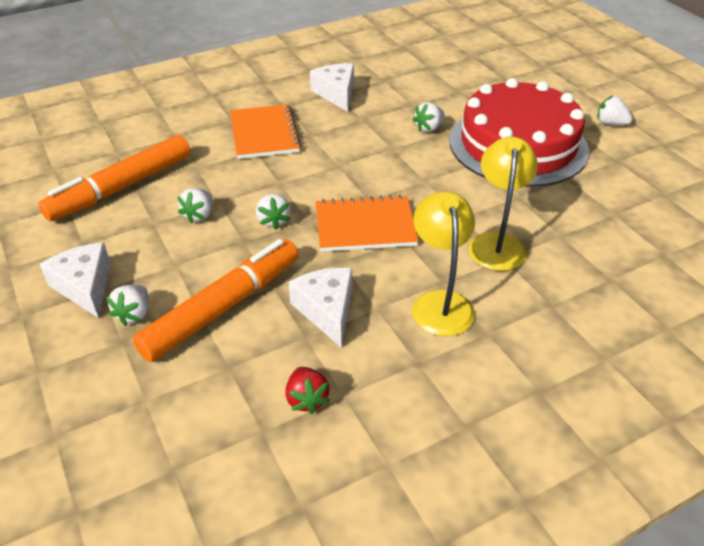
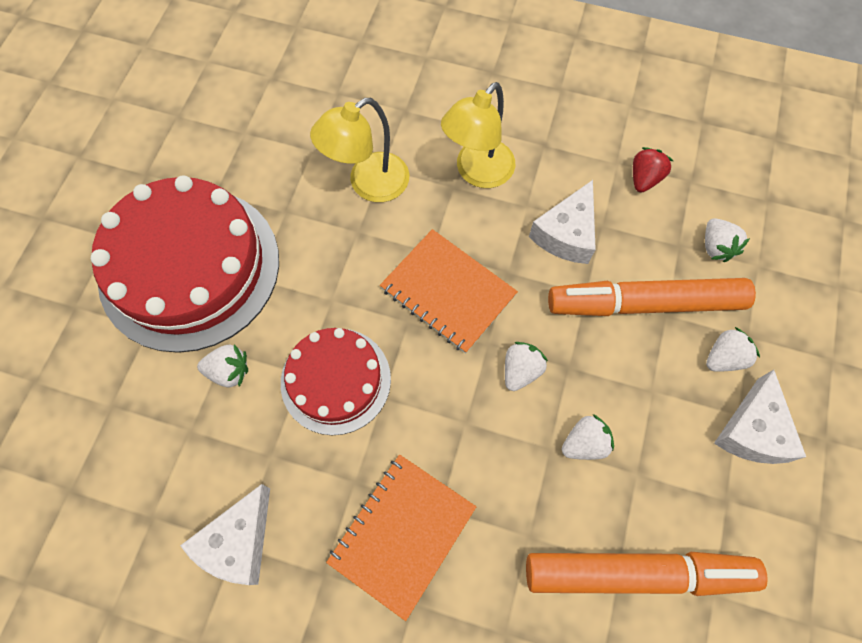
camera: 135 degrees left, 25 degrees up
(372, 156) = (336, 380): none -> red cake
(610, 123) = (70, 216): white strawberry -> white strawberry (716, 247)

